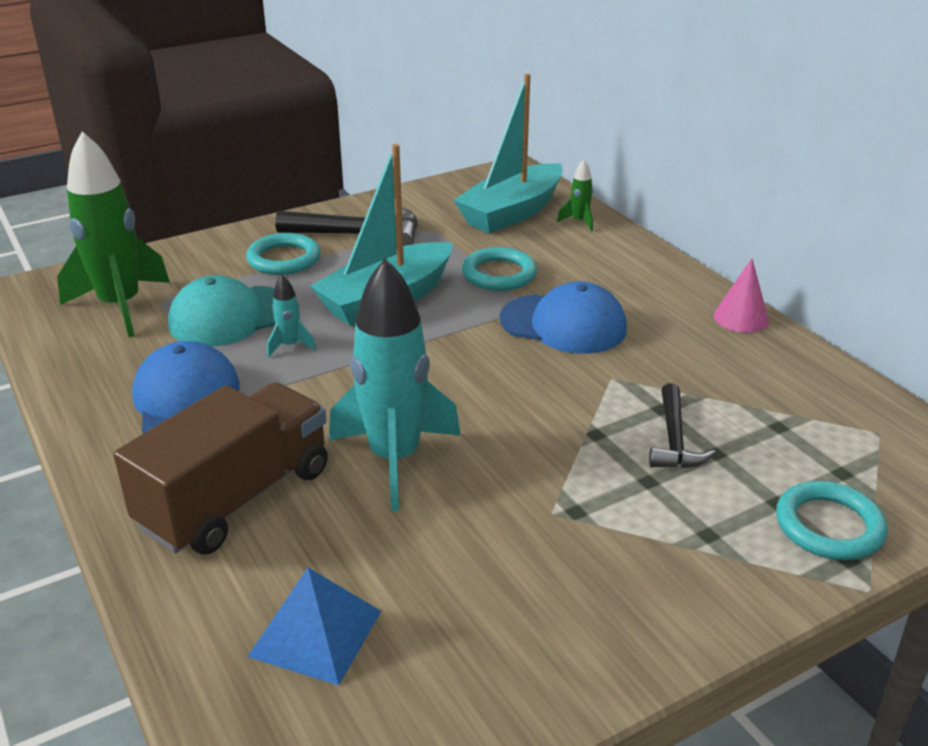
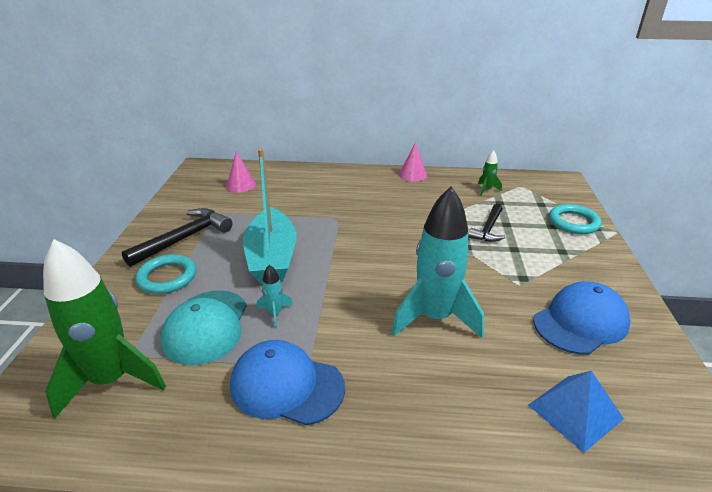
camera: 55 degrees left, 0 degrees up
(236, 498) = (422, 400): brown truck -> none
(499, 274) = (296, 213): turquoise ring -> none
(512, 213) = (241, 185): turquoise boat -> pink cone
(563, 324) = (366, 216): blue cap -> blue cap (580, 322)
(579, 222) = (279, 173): green rocket -> green rocket (486, 190)
(674, 439) = (488, 229): black hammer -> black hammer turned 75 degrees clockwise

